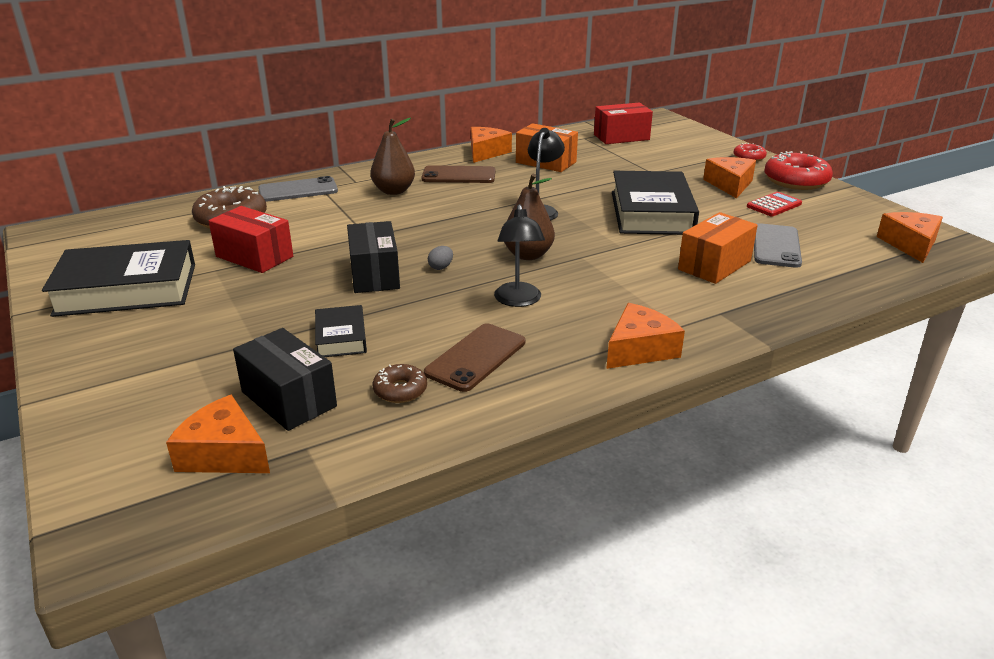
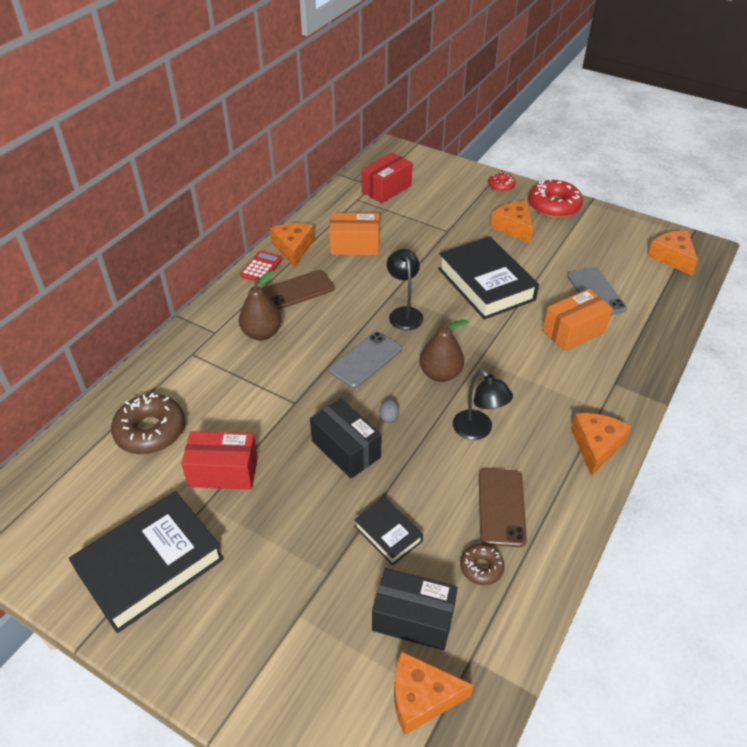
camera: 30 degrees left, 15 degrees up
(298, 190) = (173, 365): grey phone -> grey phone (365, 360)
(714, 265) = (573, 331): orange box -> orange box turned 45 degrees clockwise
(774, 205) = (560, 243): red calculator -> red calculator (261, 267)

